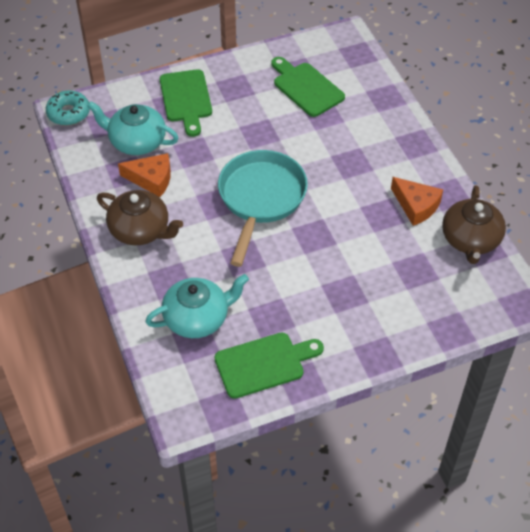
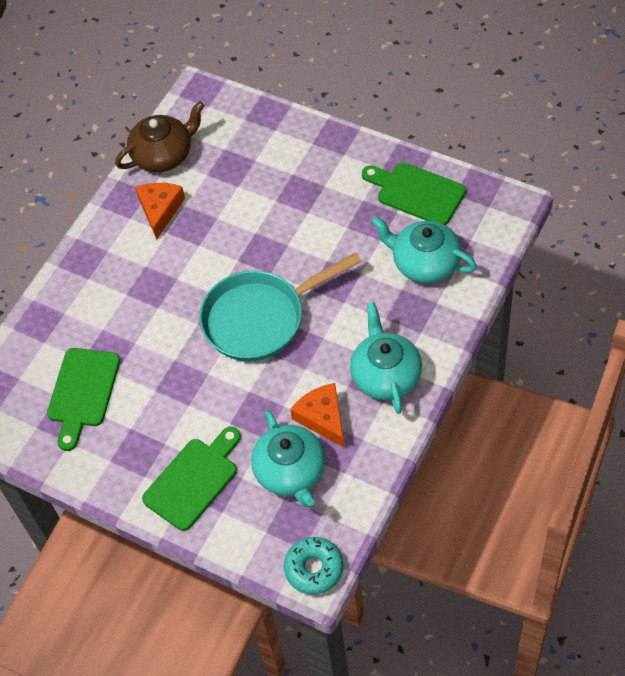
camera: 125 degrees left, 5 degrees up
(140, 230) = (385, 375): brown teapot -> turquoise teapot

